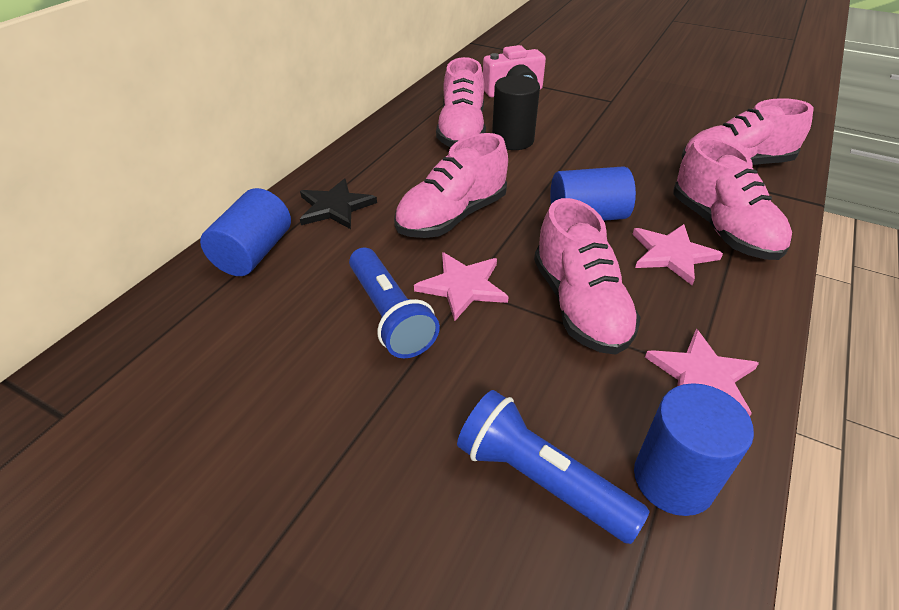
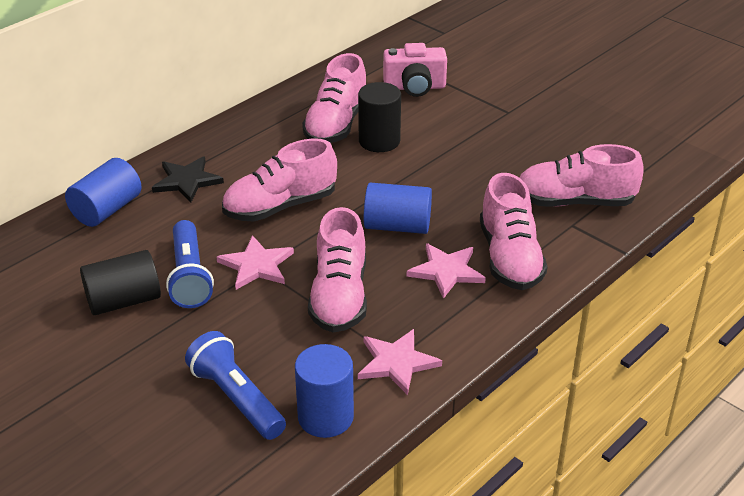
camera: 15 degrees right, 5 degrees down
(320, 364) = (124, 301): none -> black cylinder

